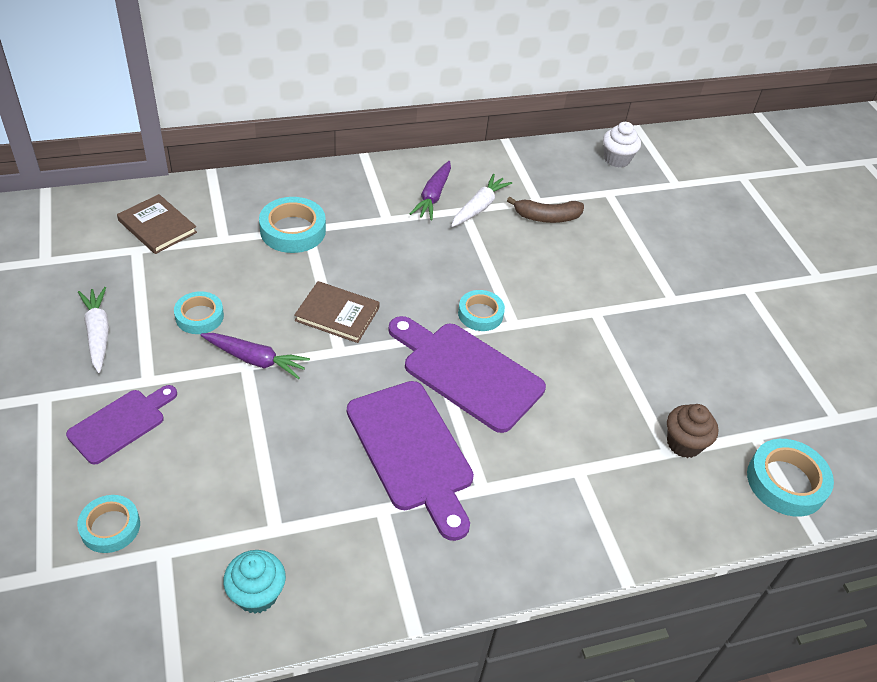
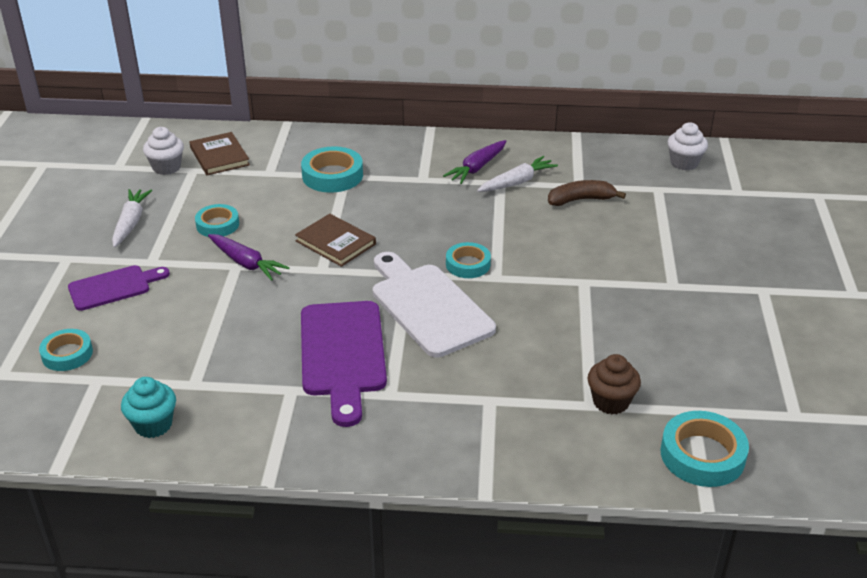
camera: 25 degrees right, 10 degrees down
(103, 251) = (166, 167): none -> white cupcake
(467, 372) = (428, 306): purple cutting board -> white cutting board
(547, 217) = (580, 200): brown banana -> brown banana turned 150 degrees clockwise

